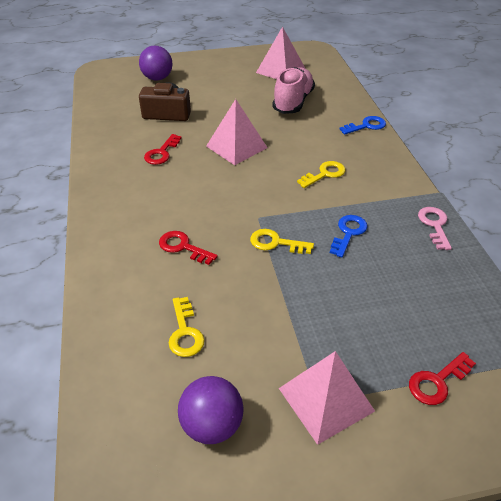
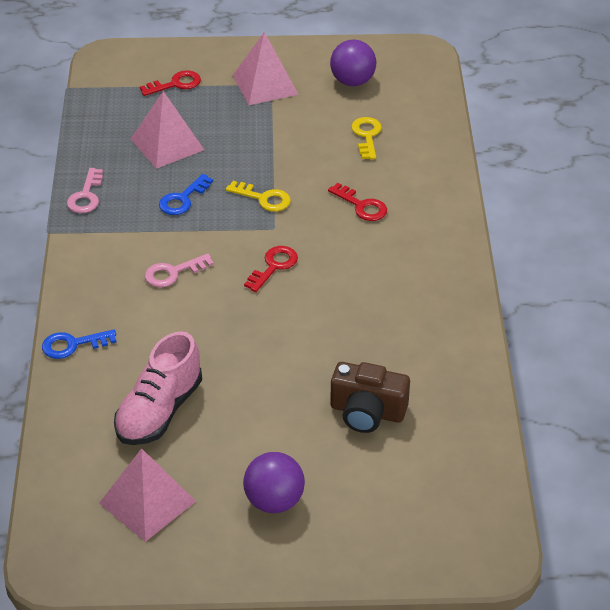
camera: 170 degrees left, 0 degrees up
(157, 78) = (380, 509): purple ball -> purple ball (274, 501)
(161, 153) = (379, 334): red key -> red key (274, 266)
(236, 146) = (274, 331): pink pyramid -> pink pyramid (167, 144)
(324, 174) = (173, 273): yellow key -> pink key

